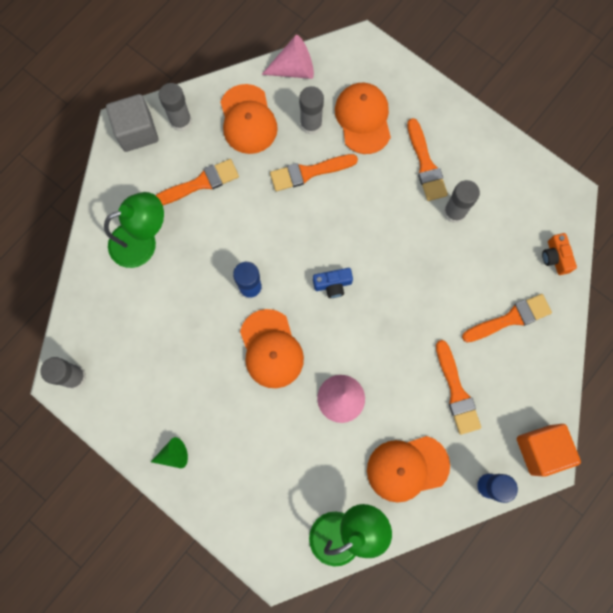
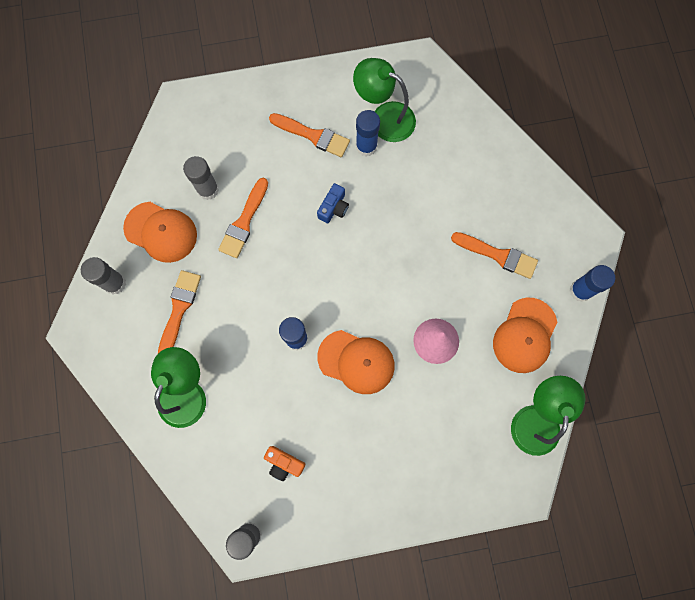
camera: 50 degrees left, 0 degrees up
(137, 132) = (92, 324): grey cube -> none
(173, 455) = (376, 503): green cone -> none
(294, 69) = (152, 165): pink cone -> none
(333, 284) = (346, 276): blue camera -> blue camera (333, 208)
(363, 119) = (238, 149): orange cap -> none
(454, 212) = (366, 146): grey glue stick -> blue glue stick
(492, 206) = (384, 117): none -> green lamp
(510, 319) = (476, 175): orange brush -> none
(540, 450) = (584, 233): orange cube -> none
(555, 257) = (458, 108): orange camera -> orange camera (284, 463)

